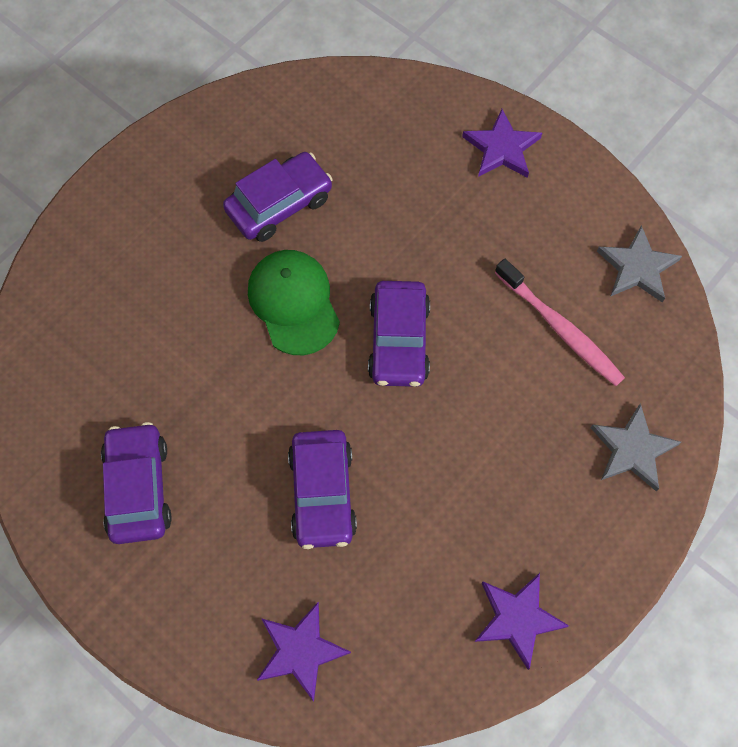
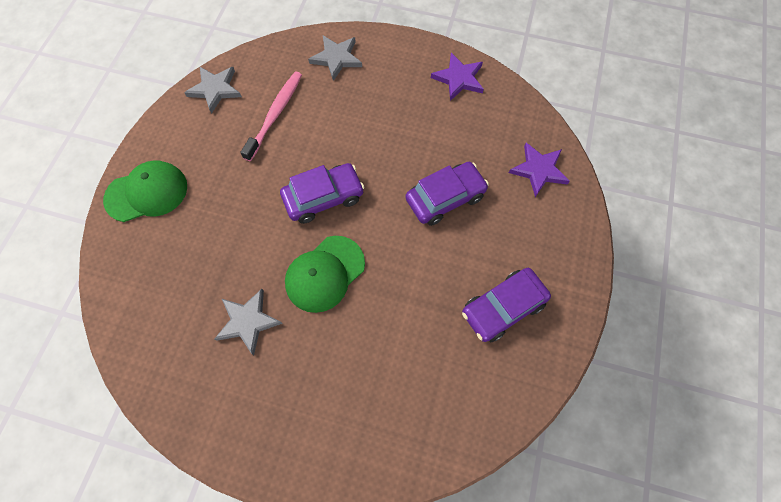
camera: 115 degrees left, 0 degrees up
(279, 204) = (248, 321): purple car -> grey star
(502, 148) = (147, 193): purple star -> green cap

